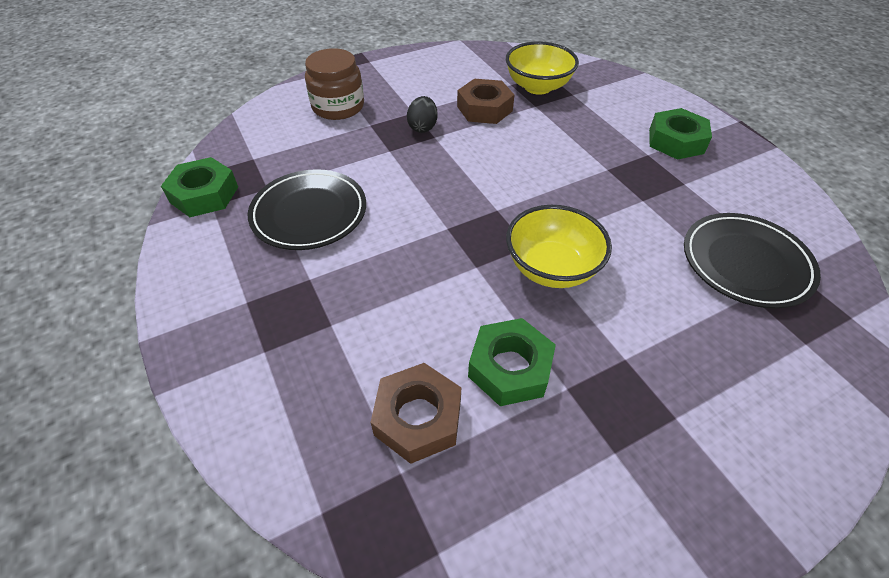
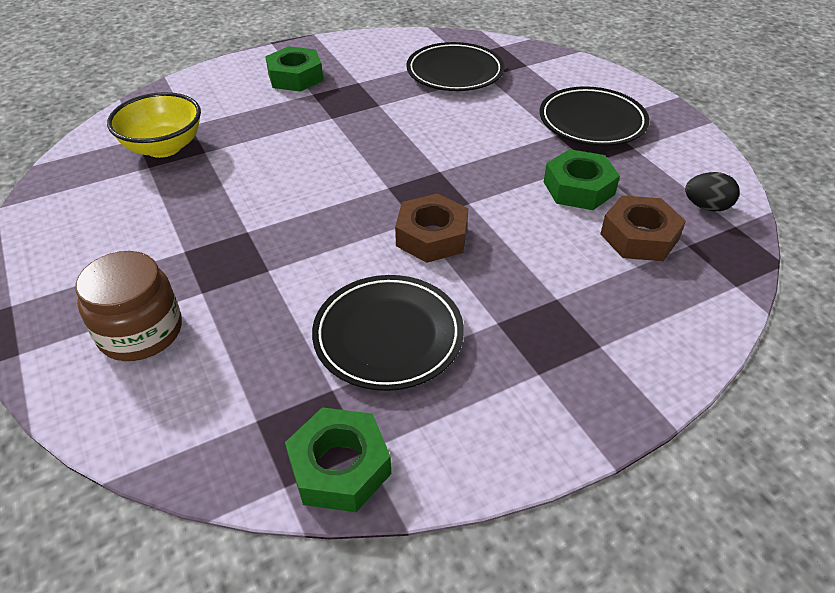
camera: 90 degrees left, 5 degrees down
(423, 127) = (224, 241): black egg -> black egg (706, 207)
(484, 109) = (198, 189): brown nut -> brown nut (432, 236)
(551, 268) = (467, 160): yellow bowl -> none
(671, 407) = (592, 121): none -> black plate

